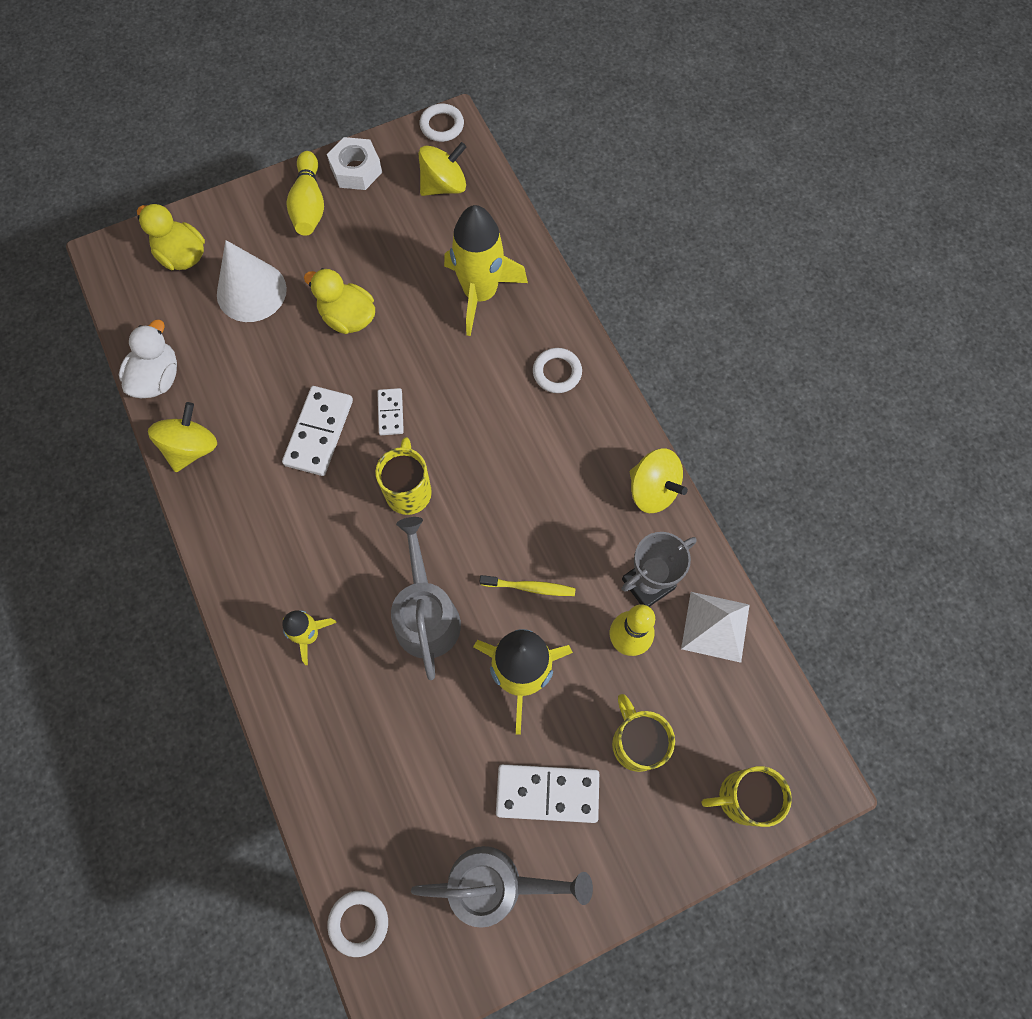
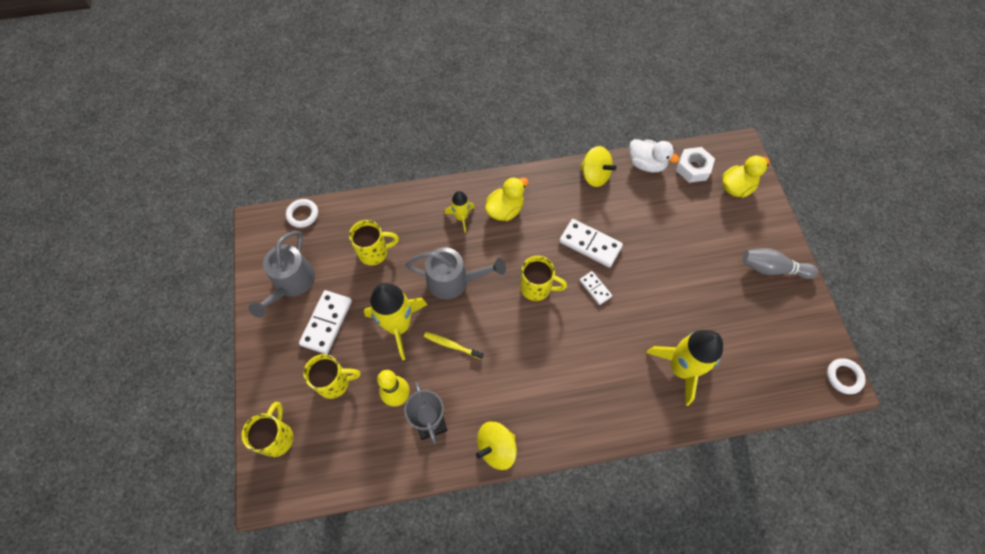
camera: 105 degrees right, 5 degrees down
(251, 291) = (703, 222): white cone -> none
(309, 205) = (772, 268): yellow bowling pin -> grey bowling pin
(348, 317) = (673, 276): yellow duck -> yellow duck (505, 210)
(356, 170) = (802, 305): white nut -> white nut (693, 168)
(390, 413) = (595, 288): white domino -> white domino turned 45 degrees clockwise
(405, 759) = (374, 252): none -> yellow mug
(444, 185) = (783, 365): yellow spinning top -> none
(530, 587) = (452, 345): yellow toothbrush -> yellow toothbrush turned 90 degrees clockwise
(557, 372) = (604, 406): white ring -> none
(715, 626) = (387, 459): white pyramid -> none

